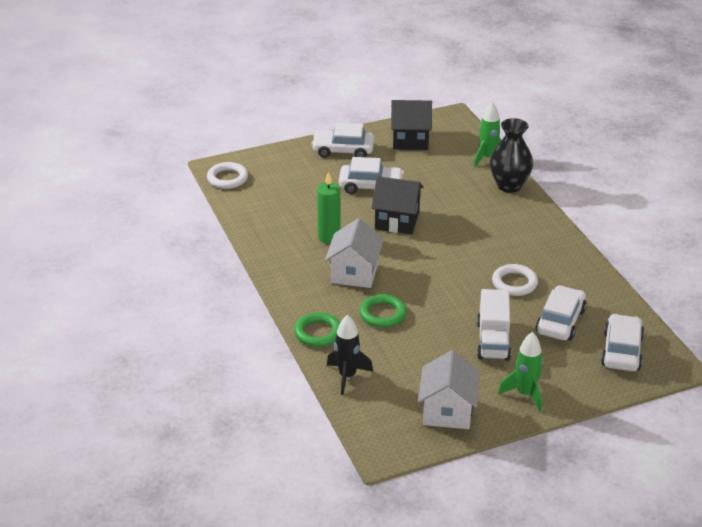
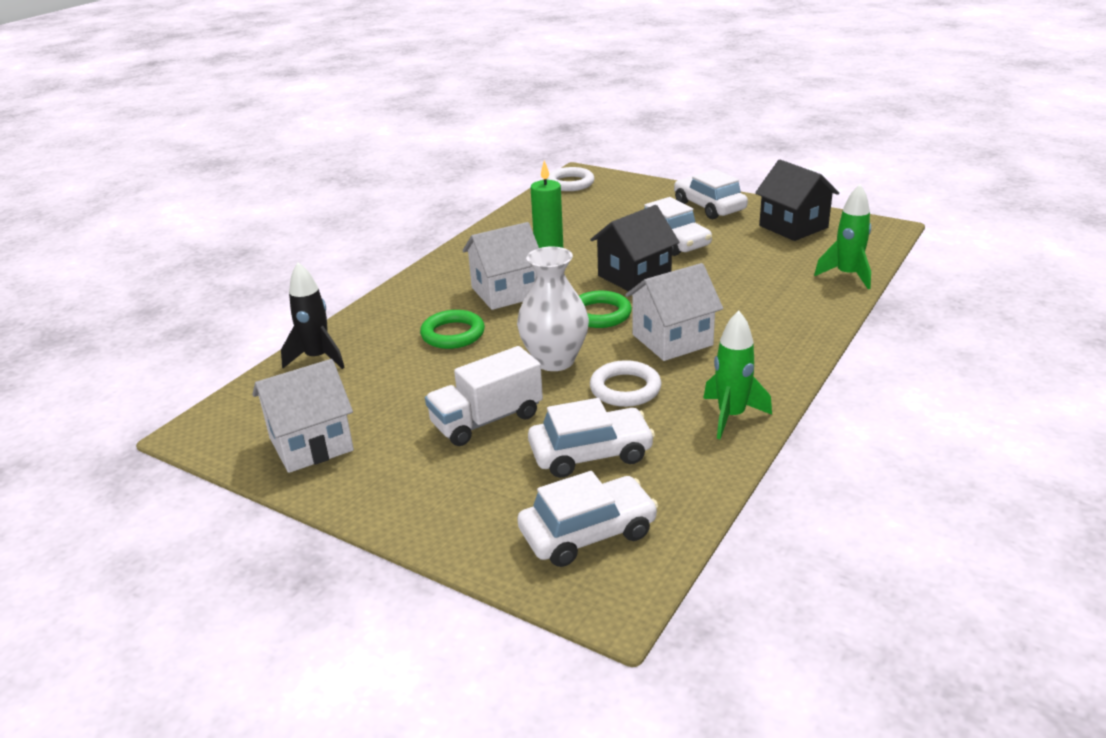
camera: 55 degrees right, 5 degrees down
(318, 333) = (377, 314): green ring -> green ring (600, 314)
(397, 221) = (634, 276): black house -> black house turned 75 degrees clockwise
(458, 292) = (554, 360): none -> white vase
(484, 245) = (672, 340): none -> white house
(509, 186) = (818, 308): black vase -> none
(525, 394) = (401, 487): green rocket -> green rocket (731, 416)

